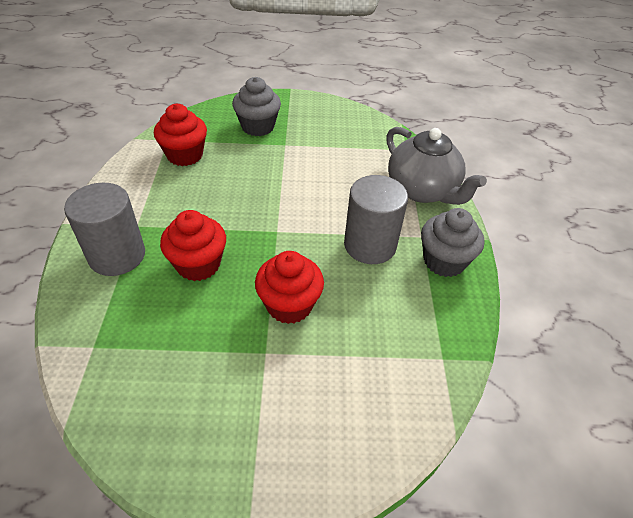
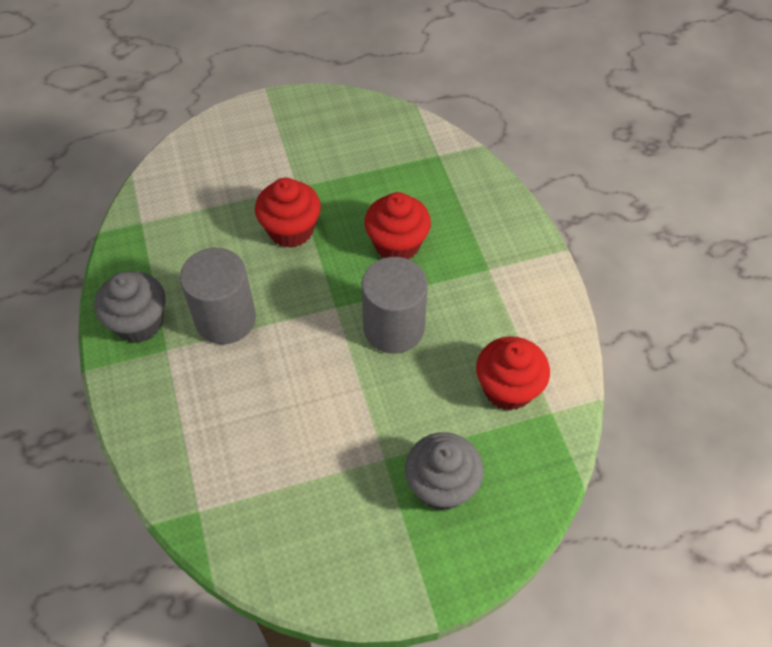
camera: 165 degrees right, 10 degrees up
(117, 255) = (481, 231): grey cylinder -> grey cylinder (393, 328)
(423, 190) = (168, 427): grey teapot -> none

